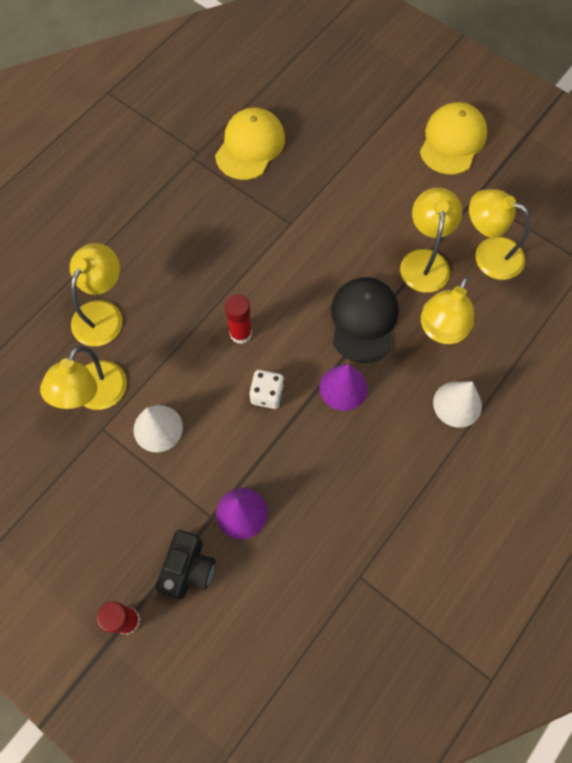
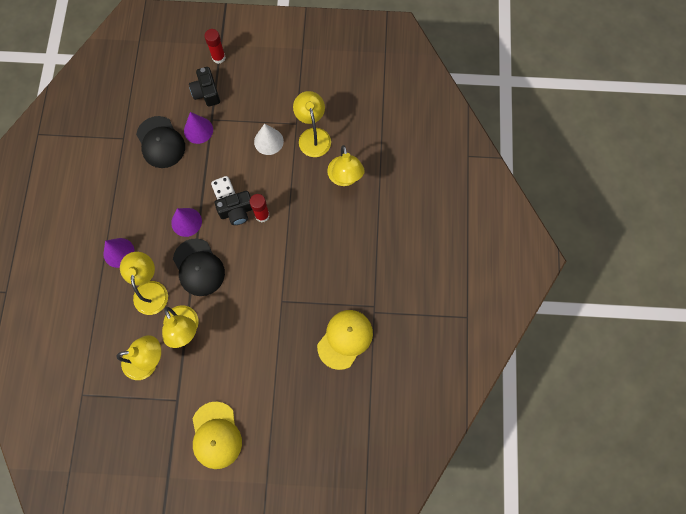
camera: 145 degrees right, 5 degrees up
(250, 146) = (345, 339): yellow cap -> yellow cap turned 135 degrees counterclockwise
(269, 359) = (237, 212): none -> black camera
(308, 530) = (160, 142): none -> black cap
(457, 404) = (119, 252): white cone -> purple cone

